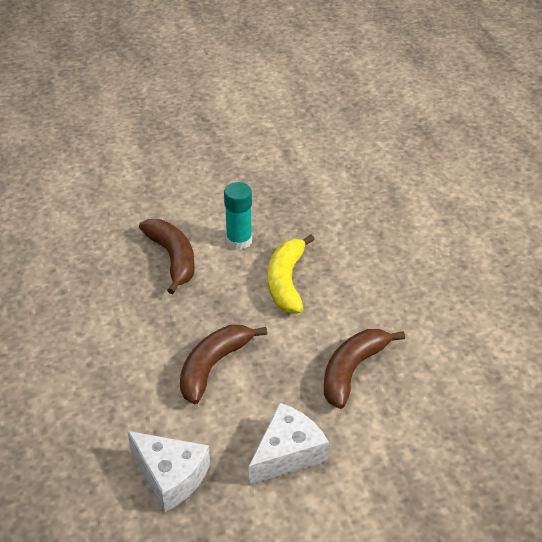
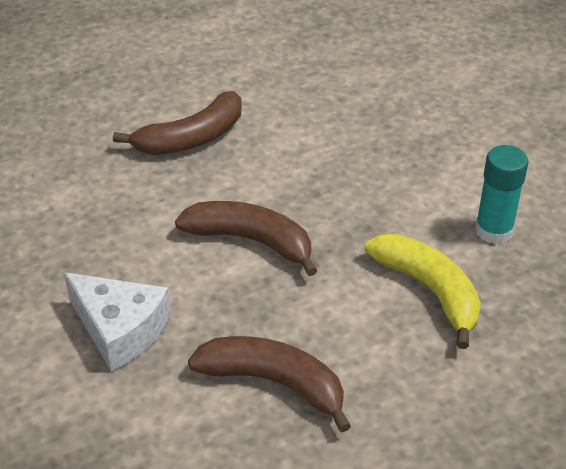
camera: 80 degrees right, 0 degrees up
(170, 476) = (78, 232): white cheese -> none
(173, 258) = (432, 175): brown banana -> brown banana (191, 138)
(286, 282) = (429, 291): yellow banana -> yellow banana turned 60 degrees clockwise

